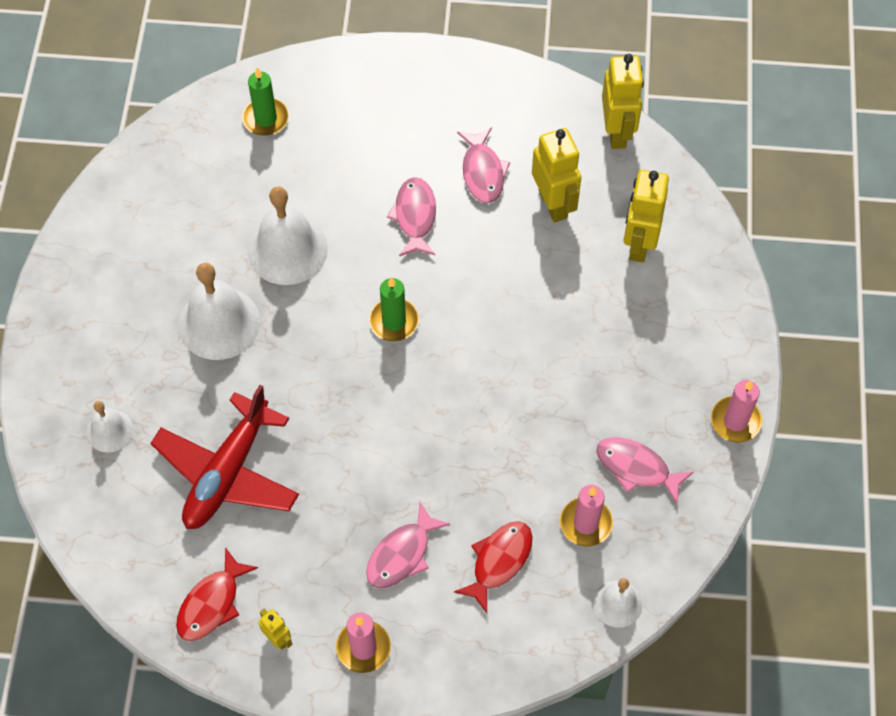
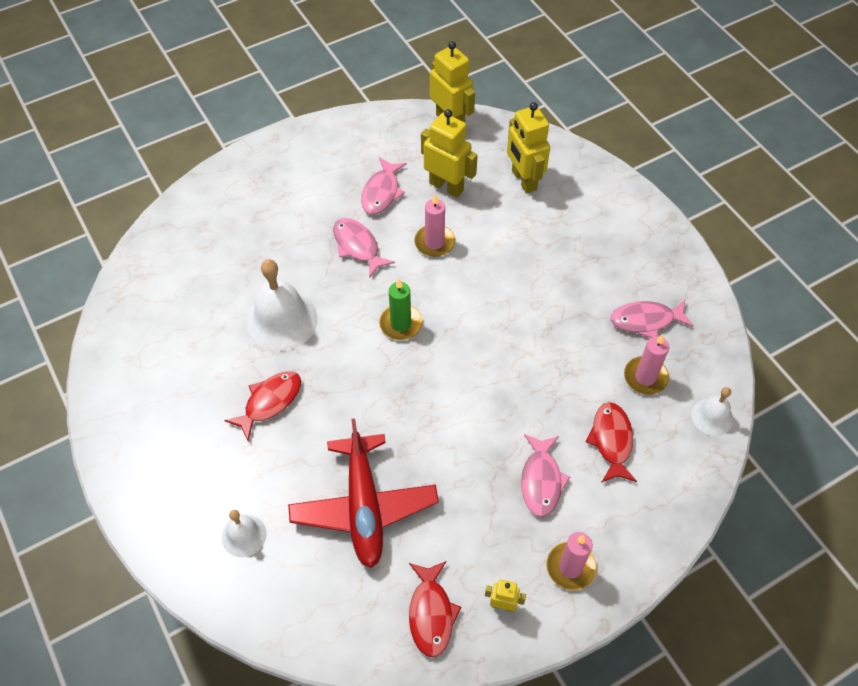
camera: 35 degrees left, 5 degrees down
(219, 323) = (270, 402): white bell -> red fish
(265, 118) = (193, 241): green candle -> none
(483, 172) = (381, 192): pink fish -> pink fish turned 60 degrees clockwise
(735, 421) = (679, 253): pink candle -> pink candle (434, 242)

